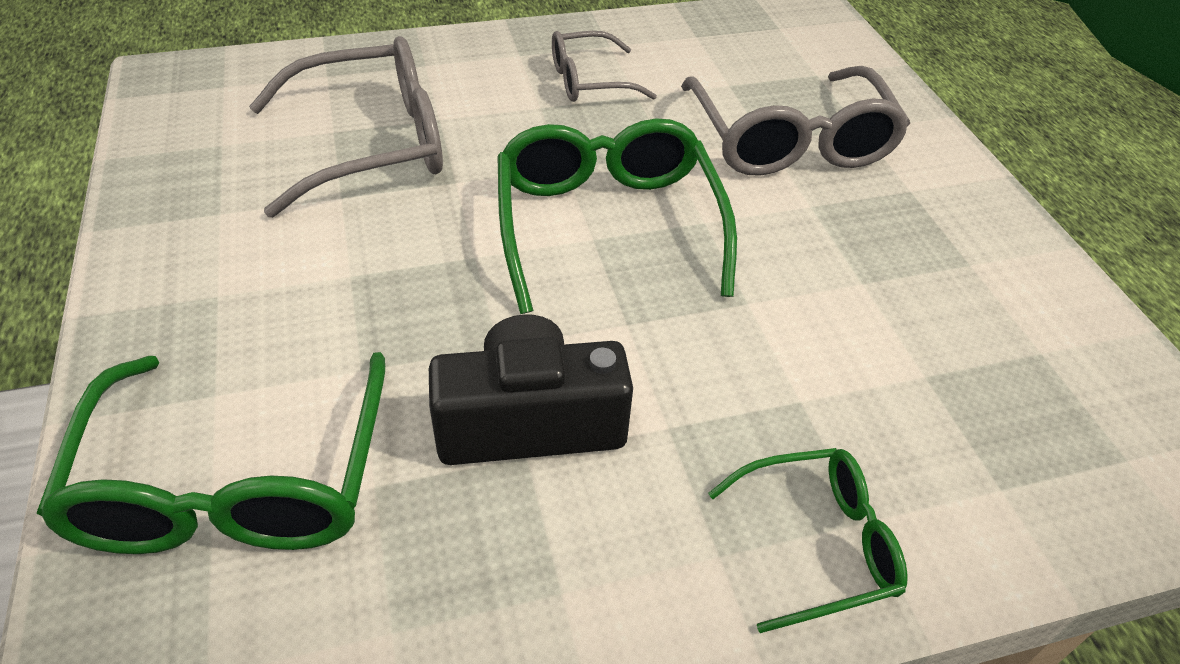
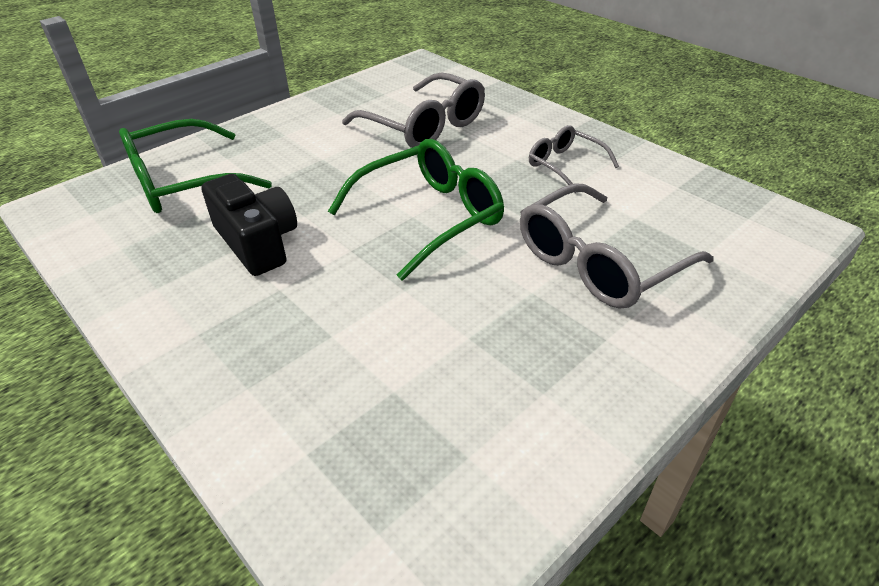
camera: 65 degrees right, 5 degrees down
(817, 543) = (220, 370): green glasses -> none

